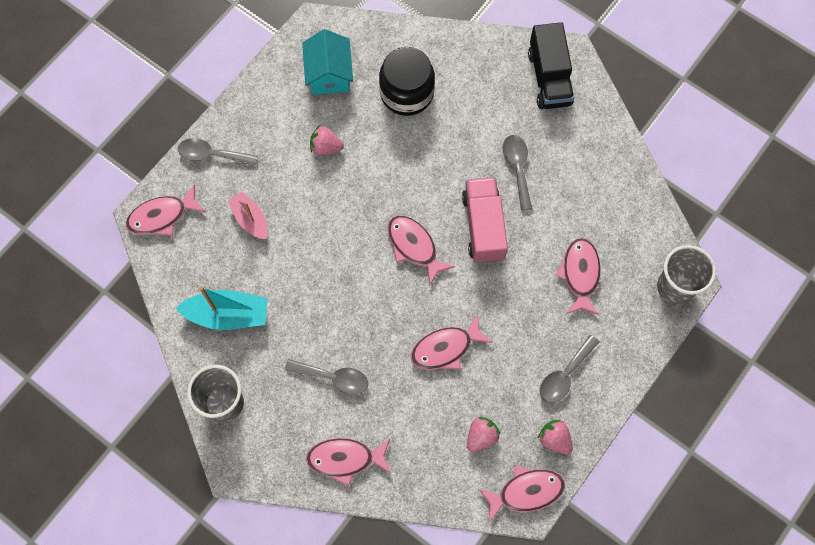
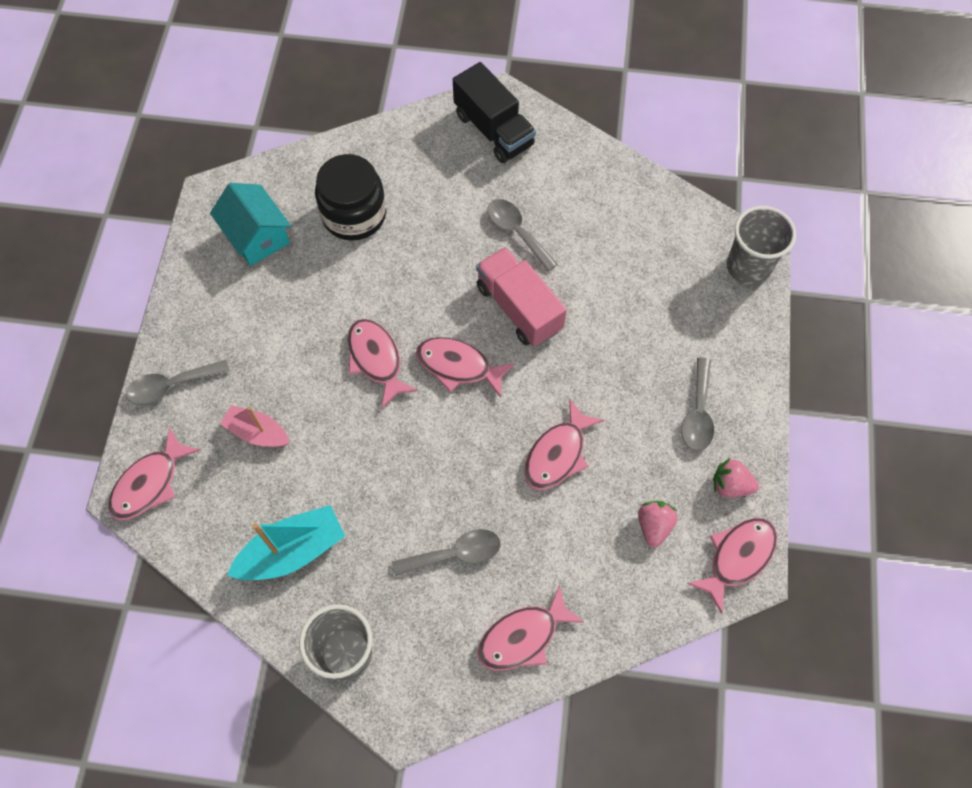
camera: 30 degrees left, 5 degrees down
(326, 147) = (298, 313): pink strawberry -> none
(580, 274) = (647, 304): pink fish -> pink fish (376, 360)

